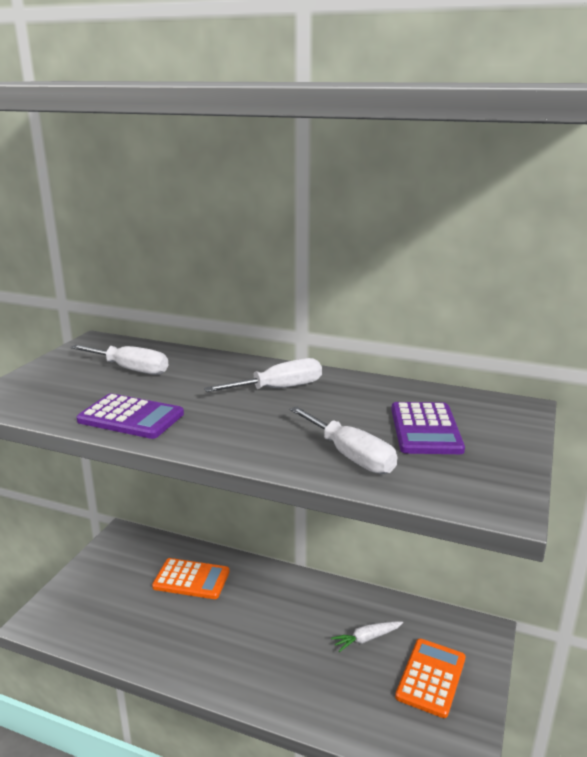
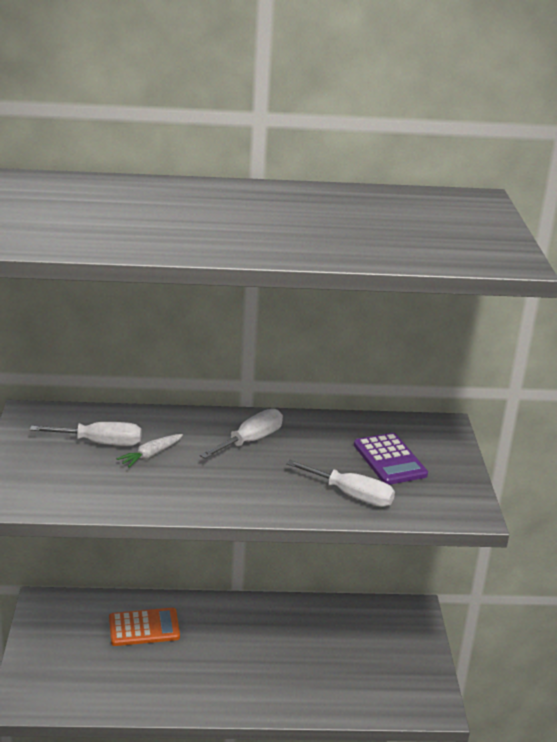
camera: 25 degrees left, 5 degrees up
(131, 417) = (152, 494): purple calculator -> none
(366, 639) = (327, 639): white carrot -> white carrot (150, 455)
(431, 677) = (391, 655): orange calculator -> none

